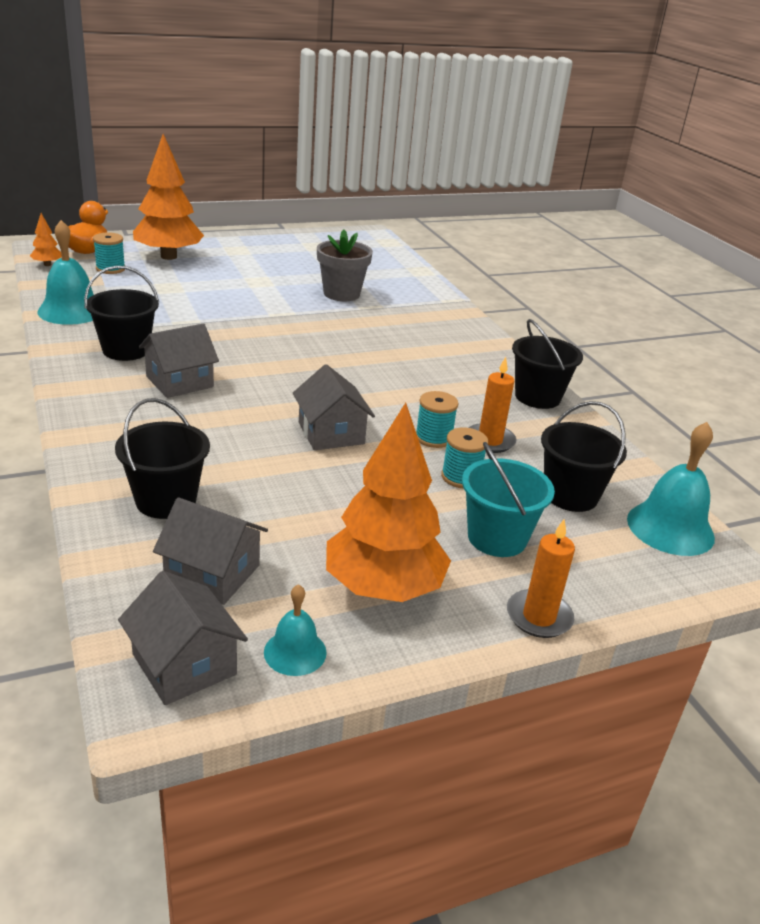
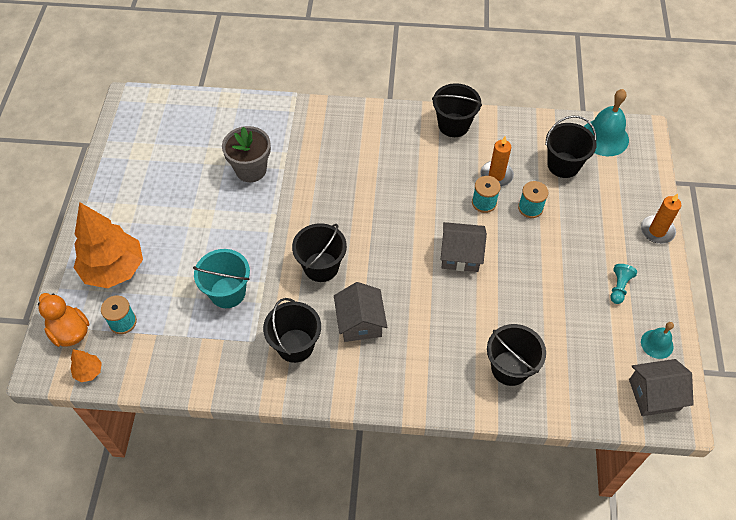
camera: 60 degrees left, 25 degrees up
(71, 310) = (204, 370): turquoise bell -> none
(212, 573) = (586, 362): grey house -> none
(243, 348) = (321, 267): none -> black bucket
(383, 588) = (619, 287): orange tree -> turquoise pawn
(497, 538) = (591, 218): turquoise bucket -> turquoise bucket (227, 292)

